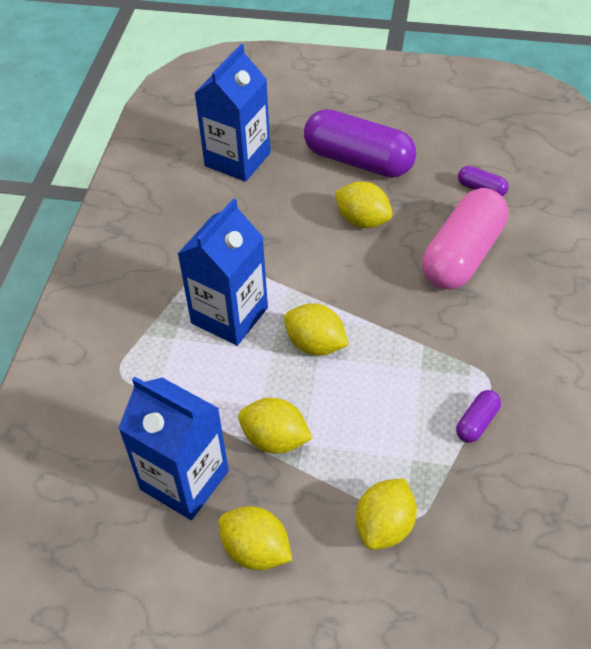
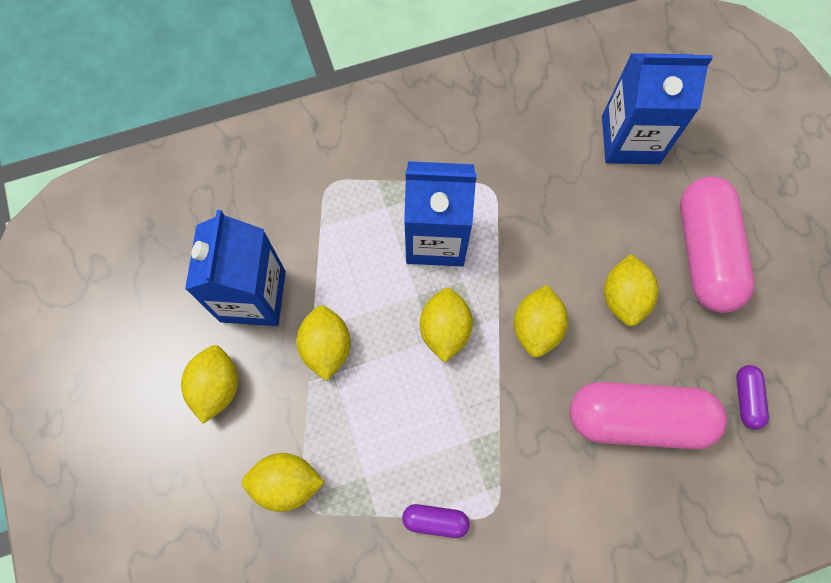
camera: 60 degrees right, 20 degrees up
(352, 283) = (536, 328): none -> yellow lemon
(358, 160) = (705, 253): purple capsule -> pink capsule

